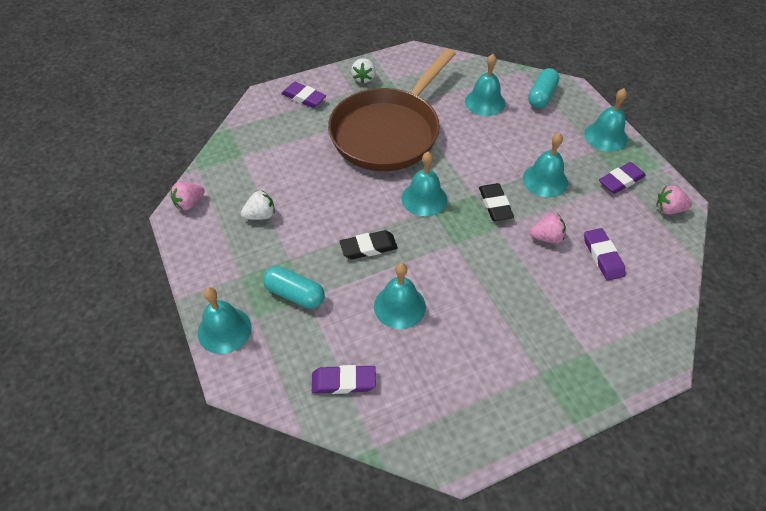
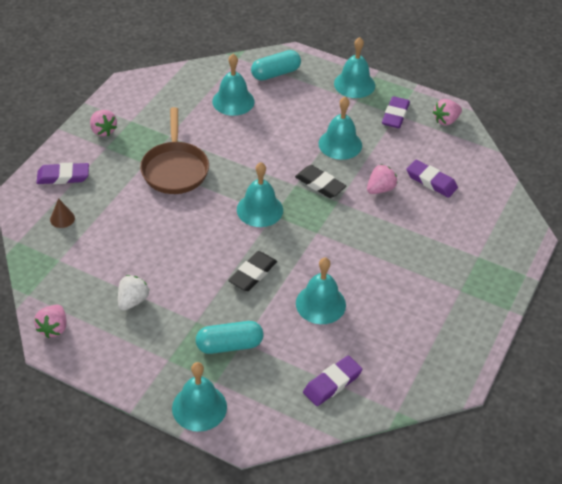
camera: 40 degrees left, 5 degrees down
(273, 127) = (62, 218): none -> brown cone
(364, 78) = (103, 131): white strawberry -> pink strawberry
(388, 132) = (175, 169): brown pan -> brown pan, size x0.59
(541, 96) = (275, 73): turquoise capsule -> turquoise capsule turned 75 degrees clockwise

